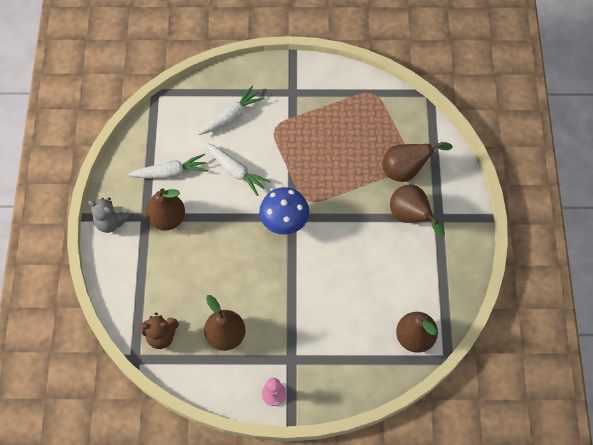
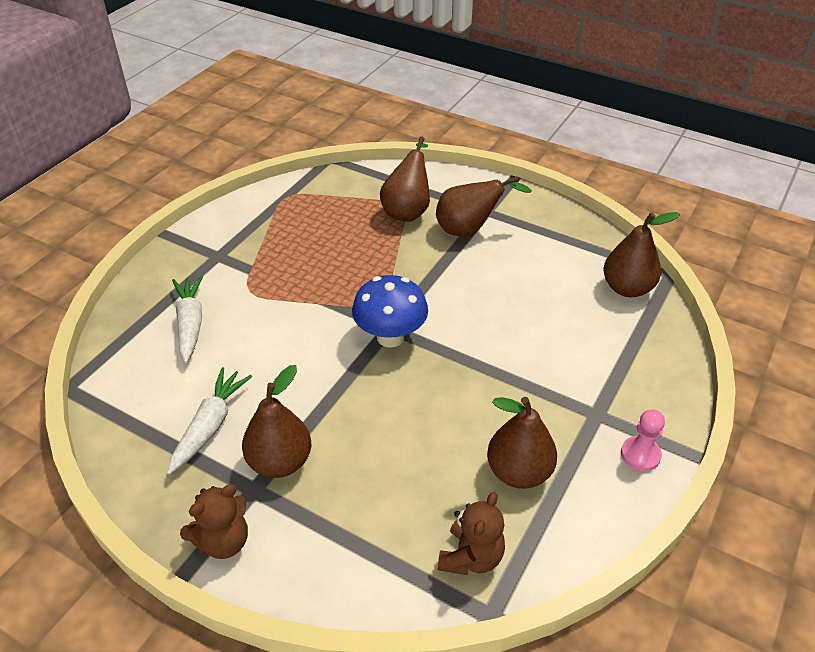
camera: 60 degrees left, 20 degrees down
(111, 222) = (223, 541): grey teddy bear -> brown teddy bear
(236, 171) = (276, 353): white carrot -> none

